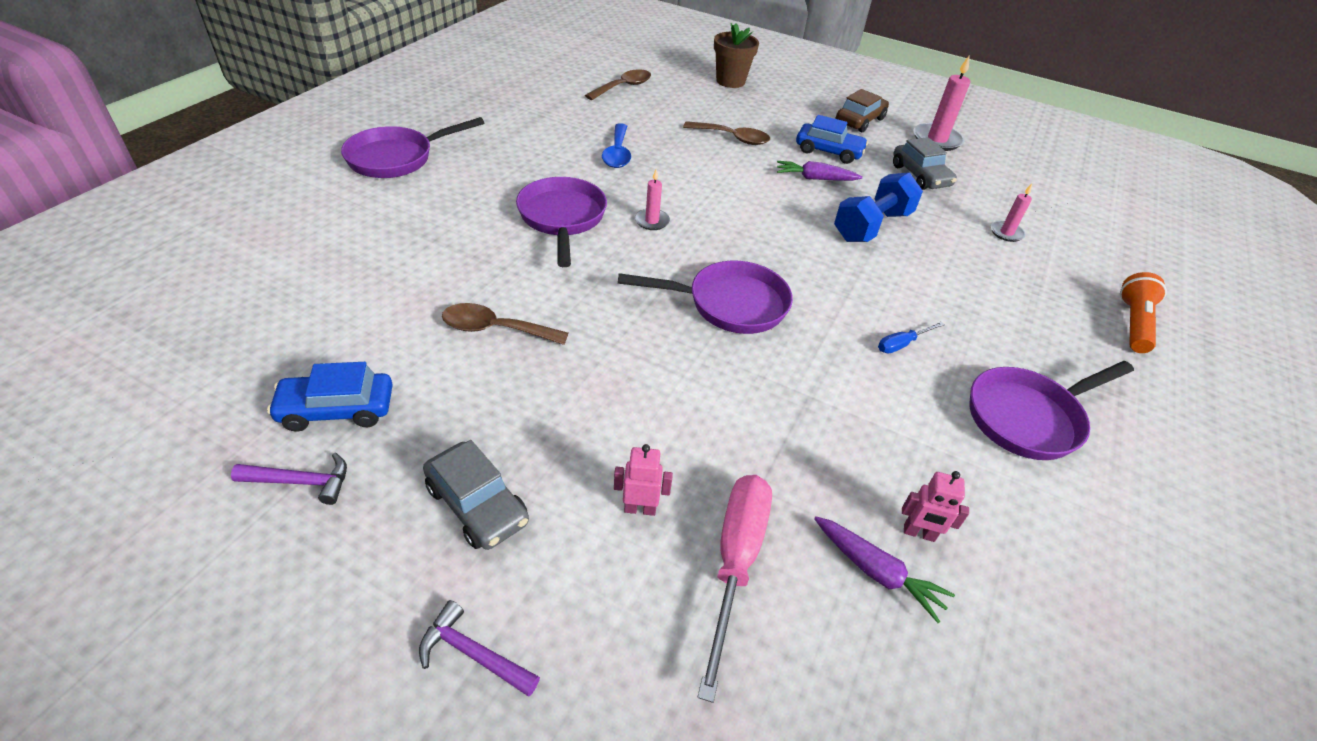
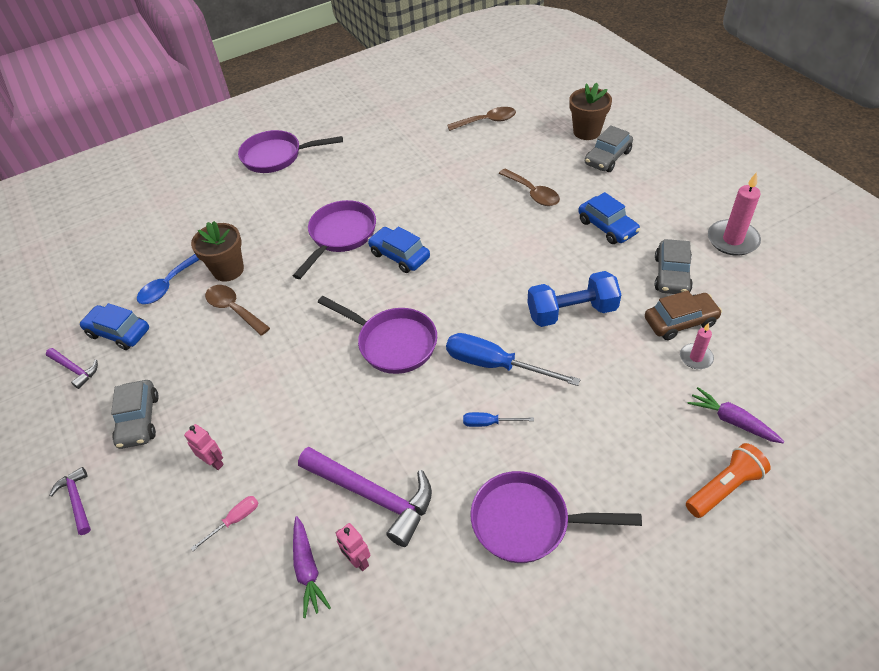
camera: 40 degrees right, 5 degrees up
(444, 289) = (228, 270): none -> brown flower pot
(617, 153) = (427, 187): blue spoon -> blue spoon (168, 285)
(652, 221) = (399, 255): pink candle -> blue car
(735, 563) = (235, 520): pink screwdriver -> pink screwdriver, size x0.49
(771, 98) = (607, 158): none -> grey car
(815, 178) = (567, 251): purple carrot -> purple carrot (732, 421)
(852, 291) = (495, 365): none -> blue screwdriver
(859, 120) = (672, 200): brown car -> brown car (680, 322)
(864, 460) = (373, 495): none -> purple hammer

